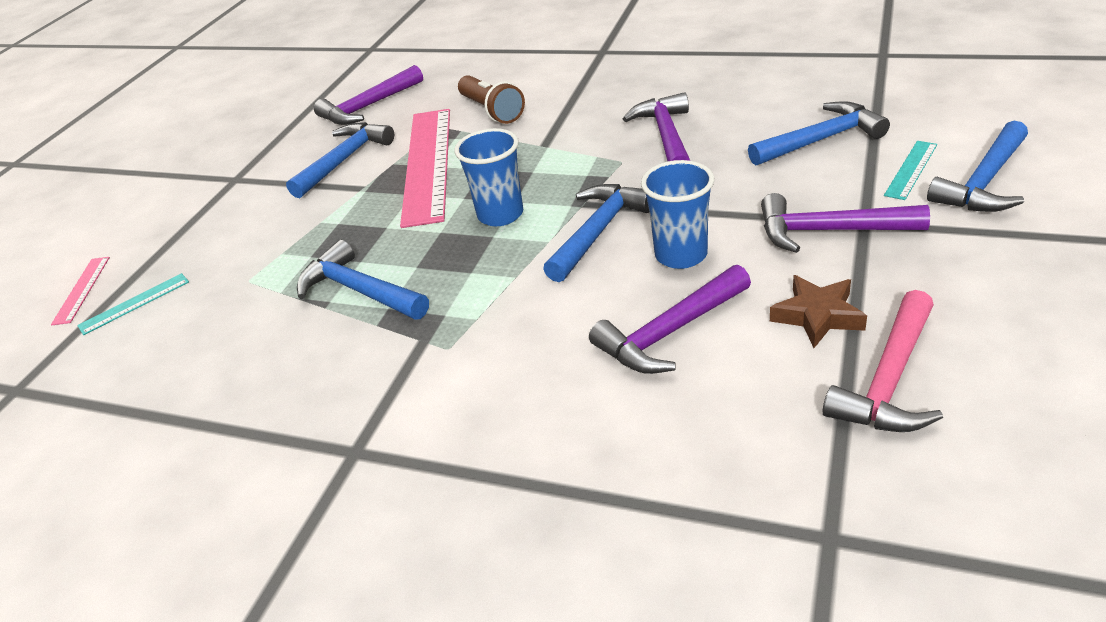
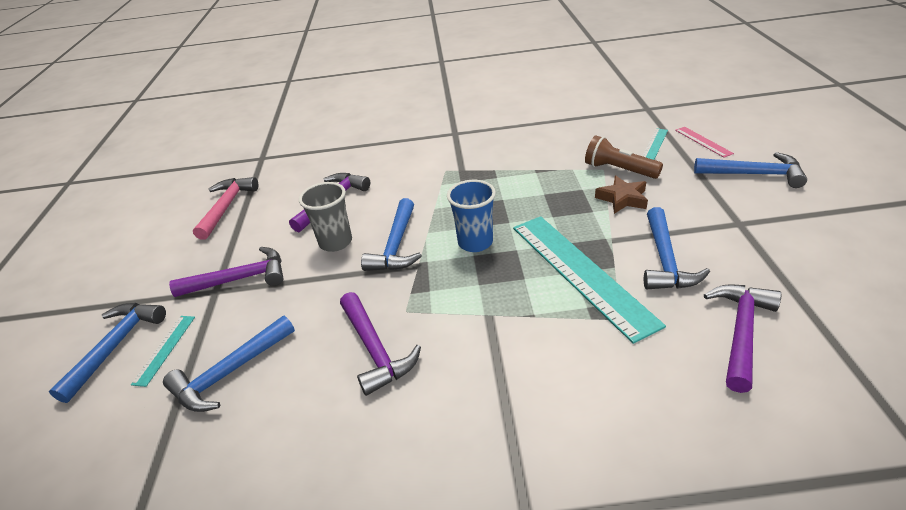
camera: 155 degrees right, 0 degrees up
(360, 290) = (523, 180): blue hammer -> blue hammer (754, 174)
(428, 164) = (580, 272): pink ruler -> turquoise ruler
(492, 111) = (583, 353): brown flashlight -> brown flashlight (619, 170)
(681, 255) = (335, 242): blue cup -> grey cup
(817, 316) = (255, 226): brown star -> brown star (622, 199)

